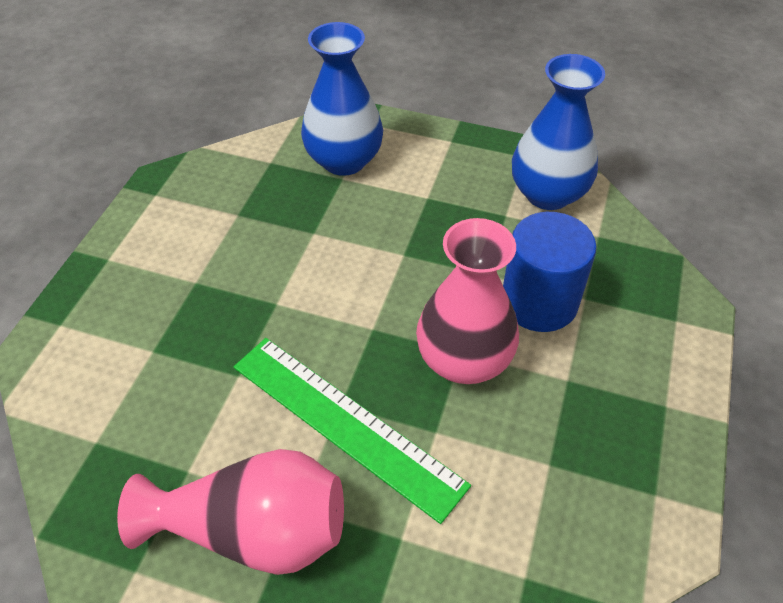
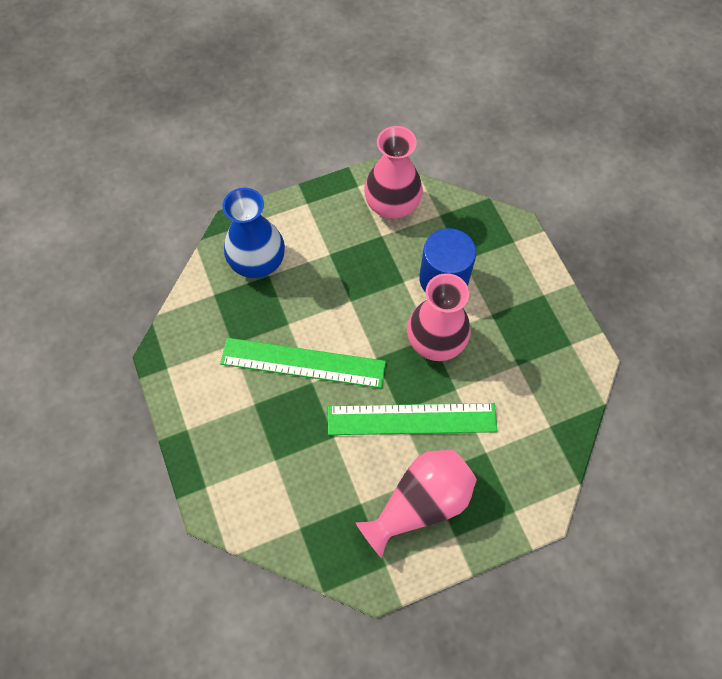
camera: 40 degrees left, 15 degrees up
(287, 278) = (303, 363): none -> green ruler
(548, 194) = (392, 204): blue vase -> pink vase

